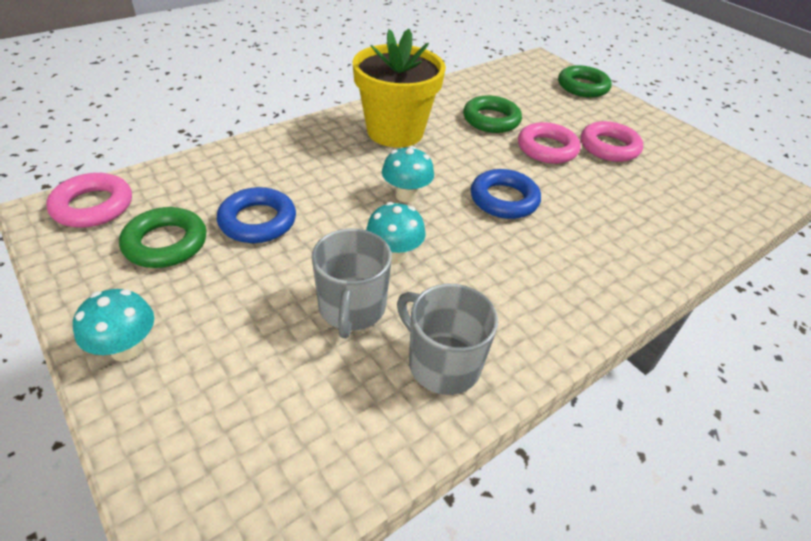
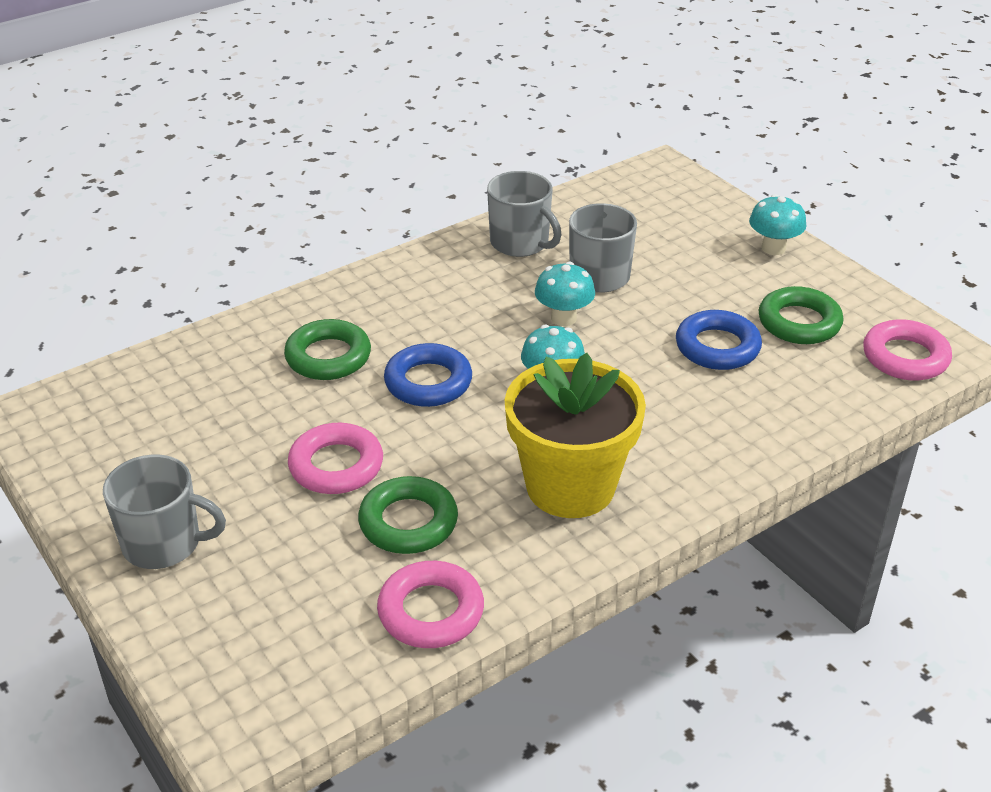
camera: 175 degrees left, 5 degrees down
(582, 87) = (188, 630): green ring -> green ring (328, 357)
(609, 147) = (233, 474): pink ring -> pink ring (431, 611)
(622, 117) = (164, 543): none -> grey mug

